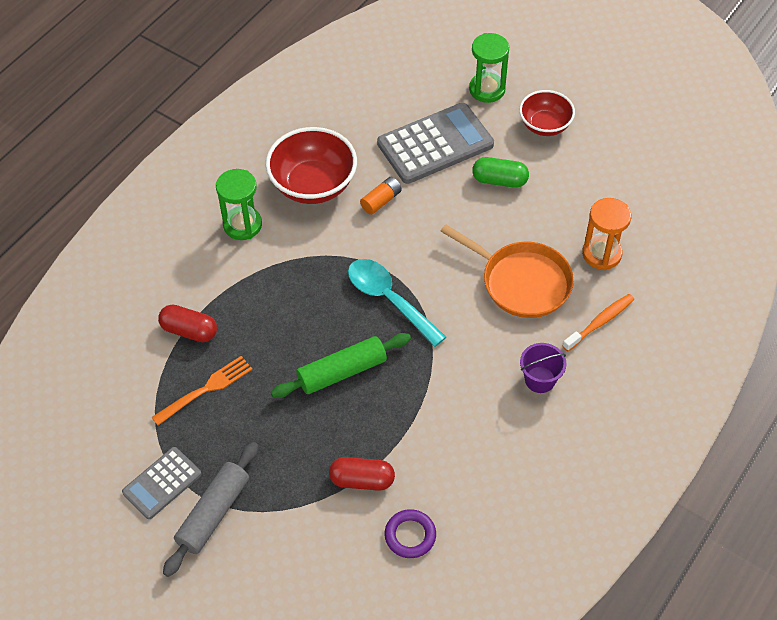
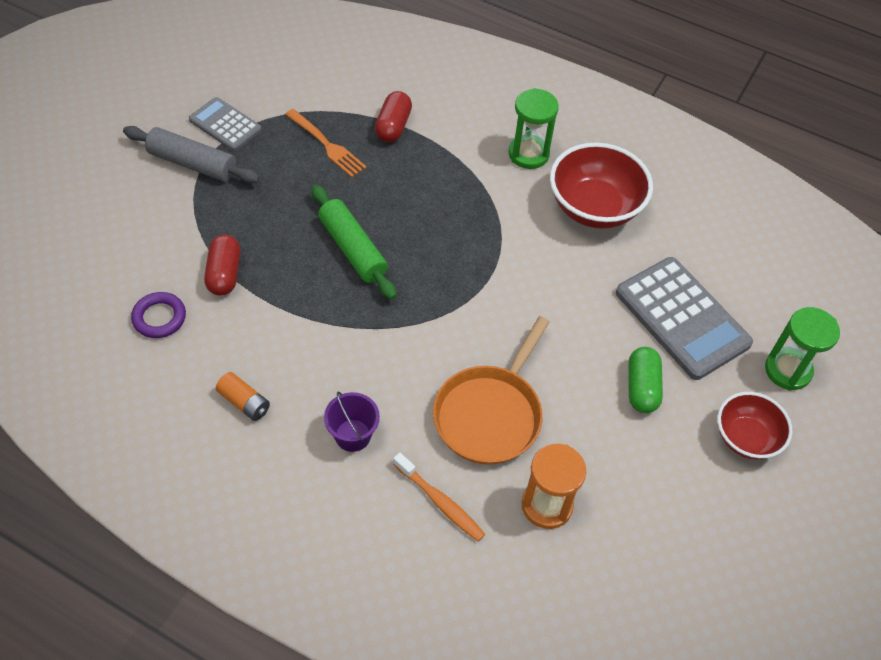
camera: 80 degrees right, 0 degrees up
(381, 201) = (584, 270): orange battery -> orange battery (244, 402)
(389, 299) = (449, 284): turquoise spoon -> none

